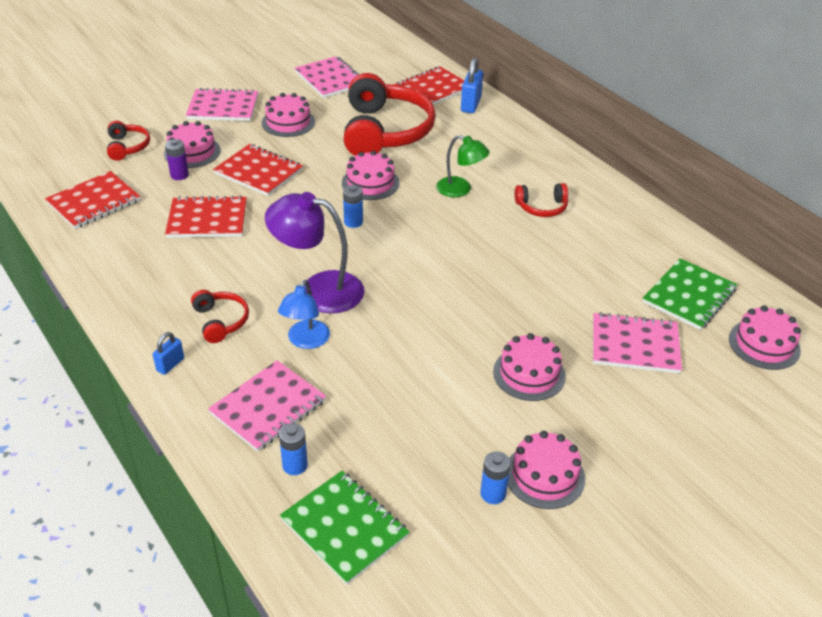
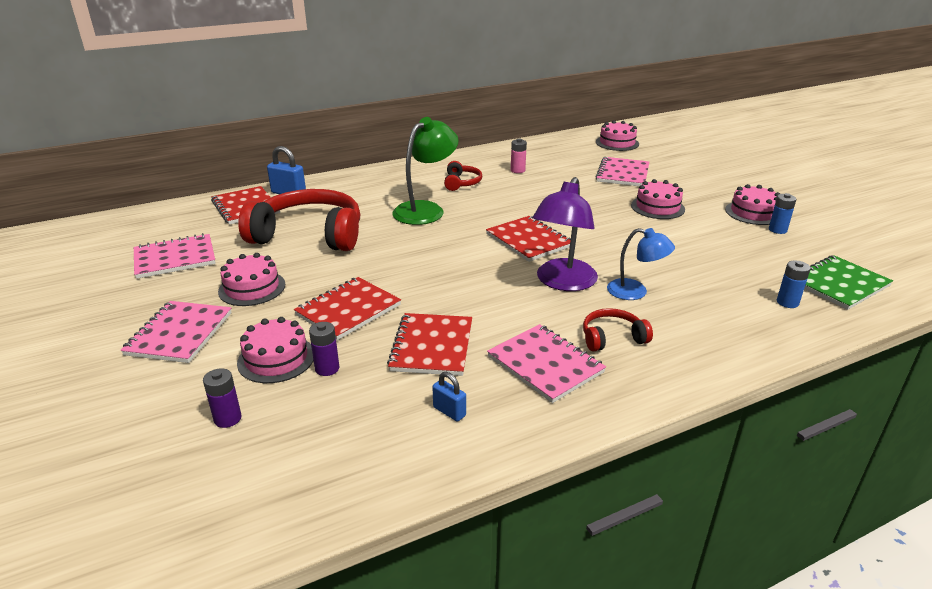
camera: 80 degrees left, 10 degrees down
(94, 202) = (360, 446): red notebook -> red notebook (528, 240)
(127, 147) = (227, 419): red headphones -> purple battery
(170, 364) = (683, 369): blue padlock -> blue padlock (449, 411)
(268, 407) = (725, 313): pink notebook -> pink notebook (545, 364)
(353, 222) = (460, 260): blue battery -> none
(370, 183) = (398, 248): pink cake -> none
(460, 190) = (425, 209): green lamp -> green lamp, size x1.60
(601, 248) = (517, 170): none -> pink battery
(689, 296) = (572, 154): green notebook -> none

